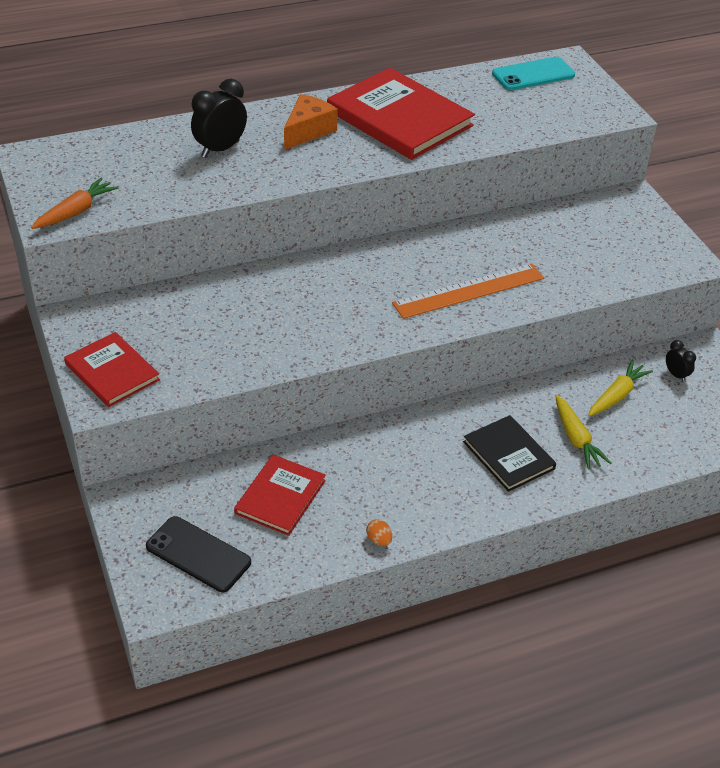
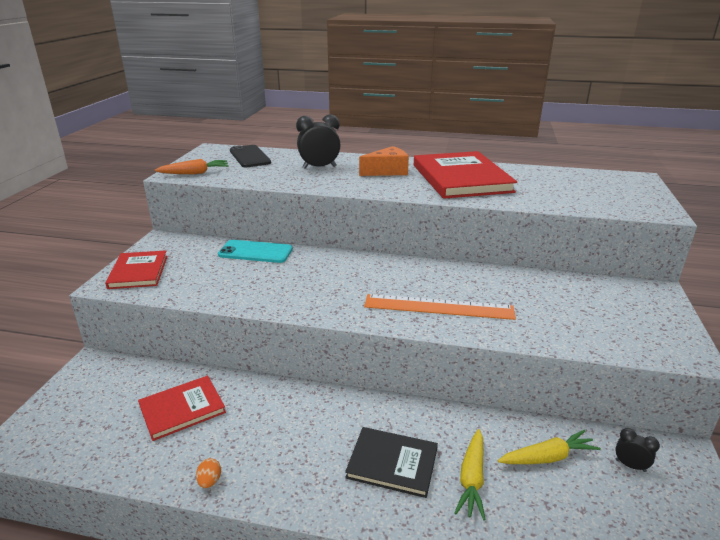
camera: 35 degrees right, 15 degrees down
(198, 554) = (82, 423): black phone -> black phone (250, 157)
(508, 455) = (392, 463): black book -> black book turned 75 degrees counterclockwise
(533, 74) = (598, 179): turquoise phone -> turquoise phone (255, 252)
(676, 375) = (630, 465): black clock -> black clock turned 60 degrees counterclockwise

